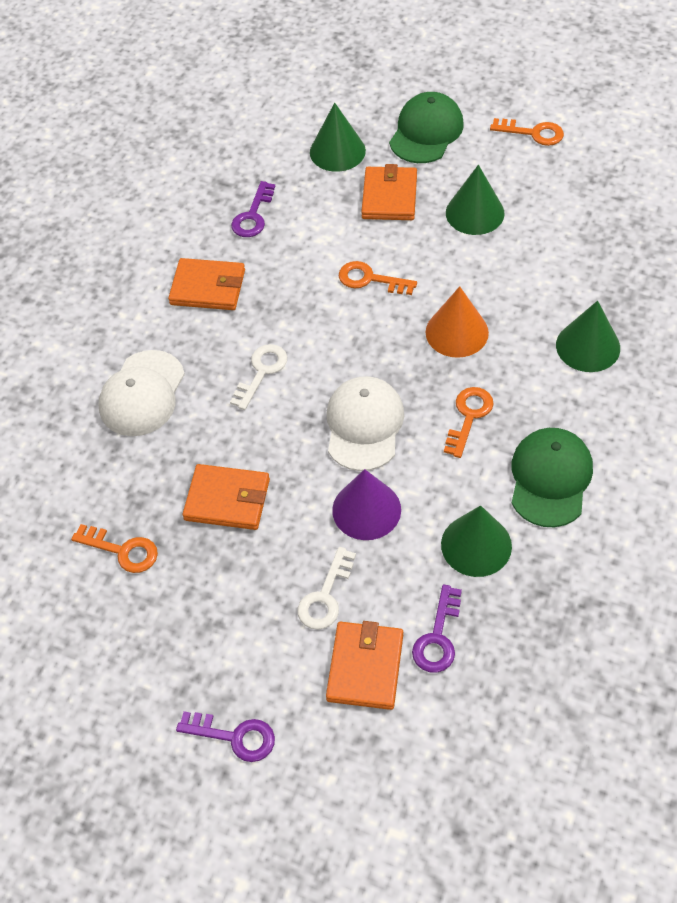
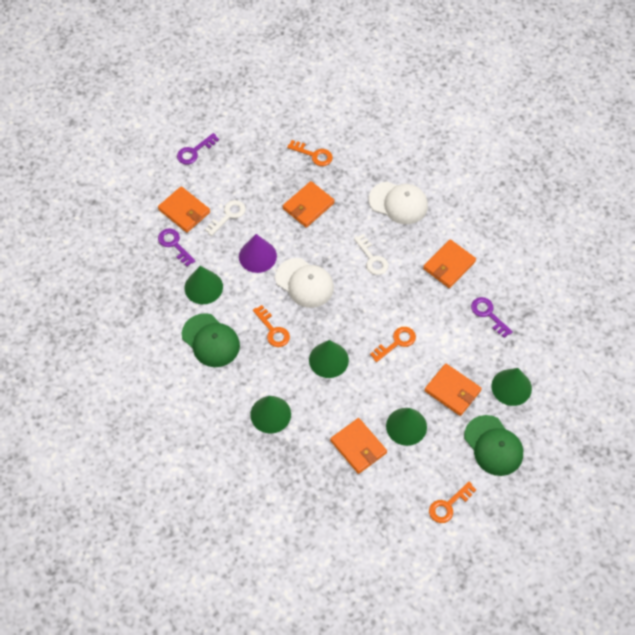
camera: 120 degrees right, 5 degrees up
(122, 550) = (314, 155): orange key -> orange key turned 120 degrees counterclockwise
(142, 394) = (398, 203): white cap -> white cap turned 150 degrees clockwise
(325, 596) = (228, 215): white key -> white key turned 75 degrees clockwise
(457, 332) = (328, 360): orange cone -> green cone
(543, 240) = (358, 447): none -> orange wallet

